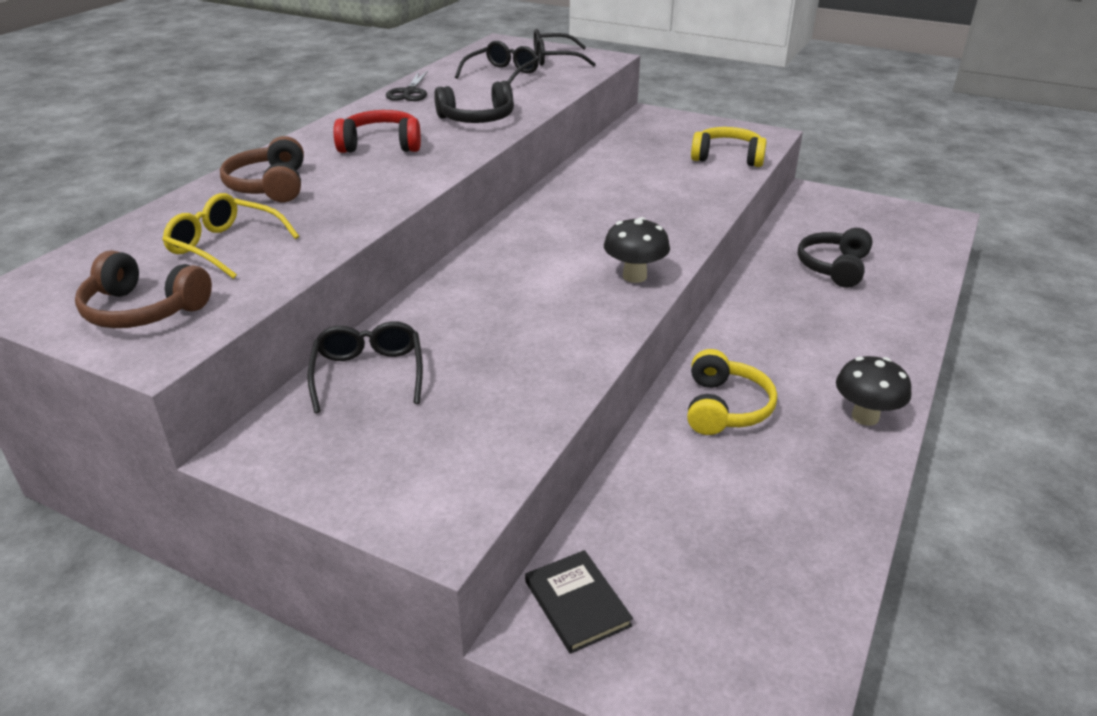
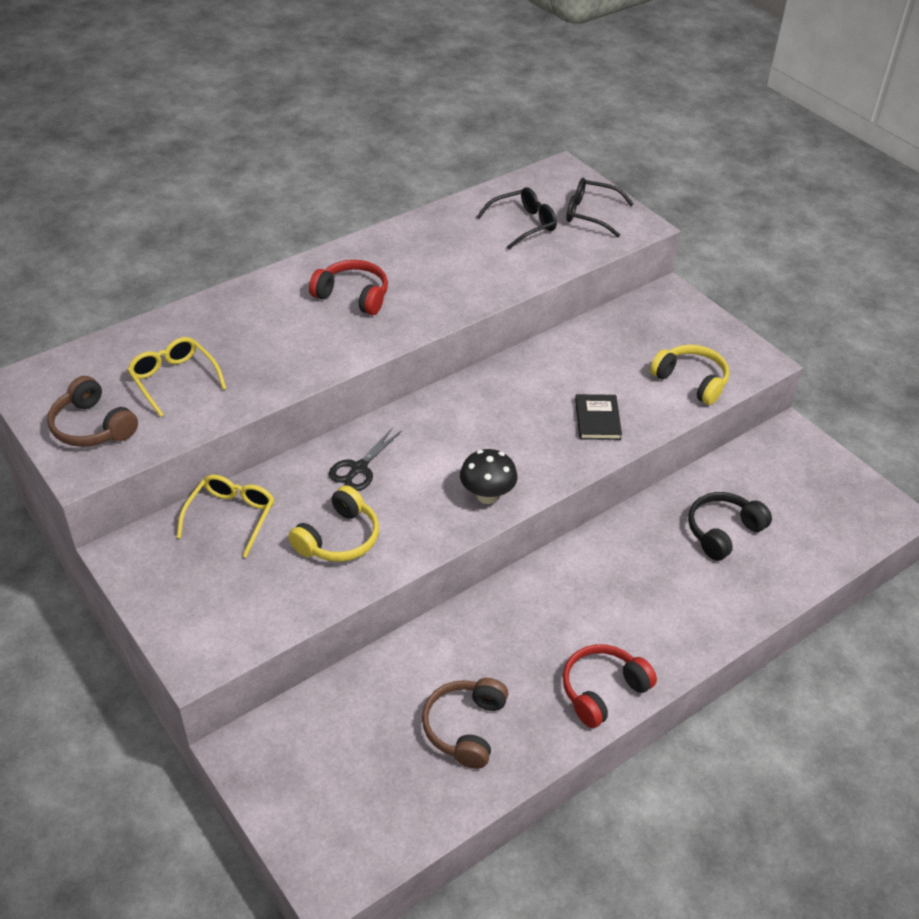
camera: 25 degrees right, 10 degrees up
(270, 186) = (241, 321): brown headphones -> brown headphones (465, 728)
(369, 373) = (231, 517): black glasses -> yellow glasses
(409, 92) = (423, 227): black scissors -> black scissors (359, 468)
(477, 119) = (454, 285): black headphones -> none
(577, 603) = (278, 742): black book -> black book (597, 419)
(724, 407) = (500, 636): yellow headphones -> yellow headphones (339, 538)
(865, 417) = (602, 691): black mushroom -> red headphones

